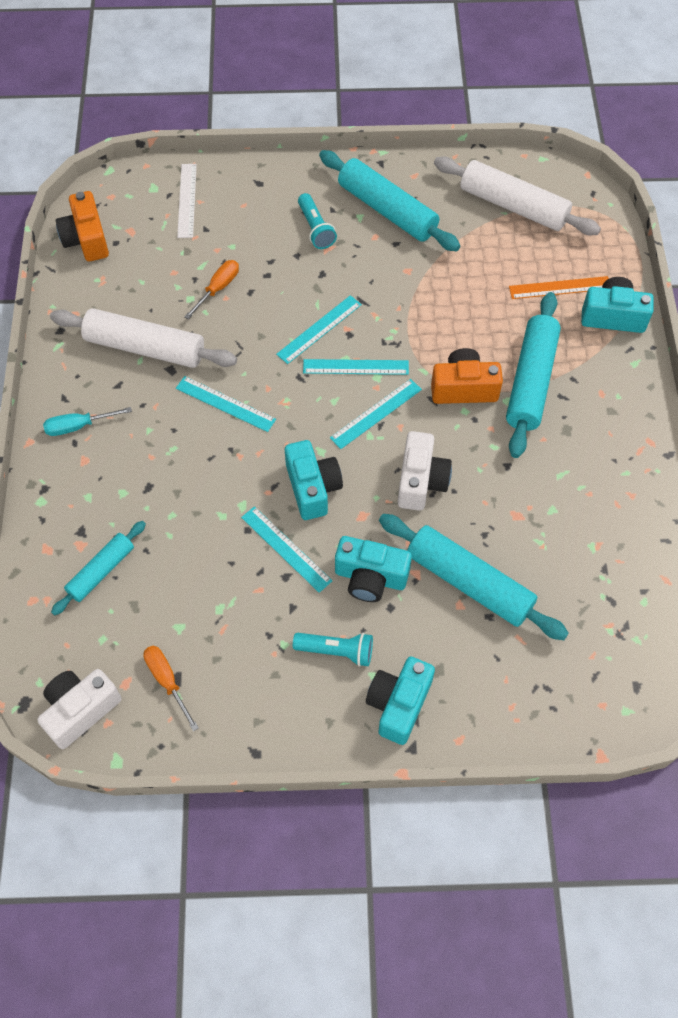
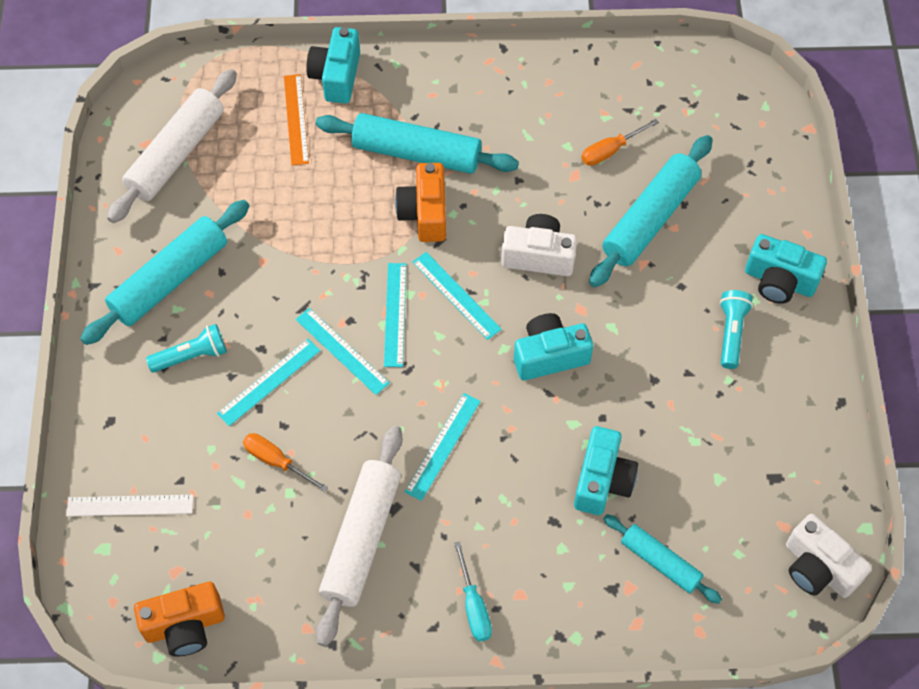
camera: 90 degrees left, 0 degrees up
(167, 681) = (778, 486): orange screwdriver -> orange screwdriver (610, 151)
(286, 549) = (623, 380): turquoise ruler -> turquoise ruler (269, 382)
(370, 577) = (650, 303): turquoise camera -> turquoise camera (602, 480)

